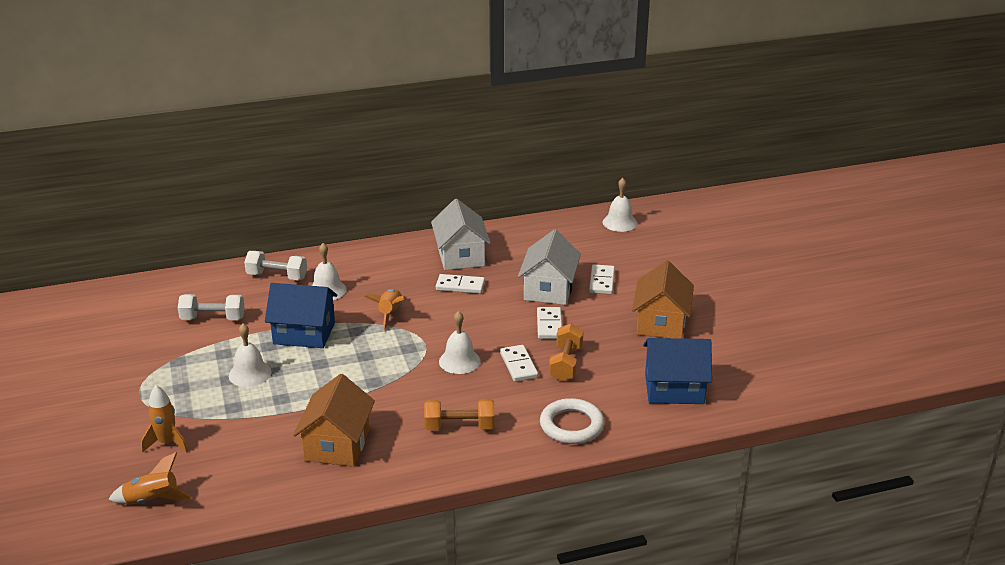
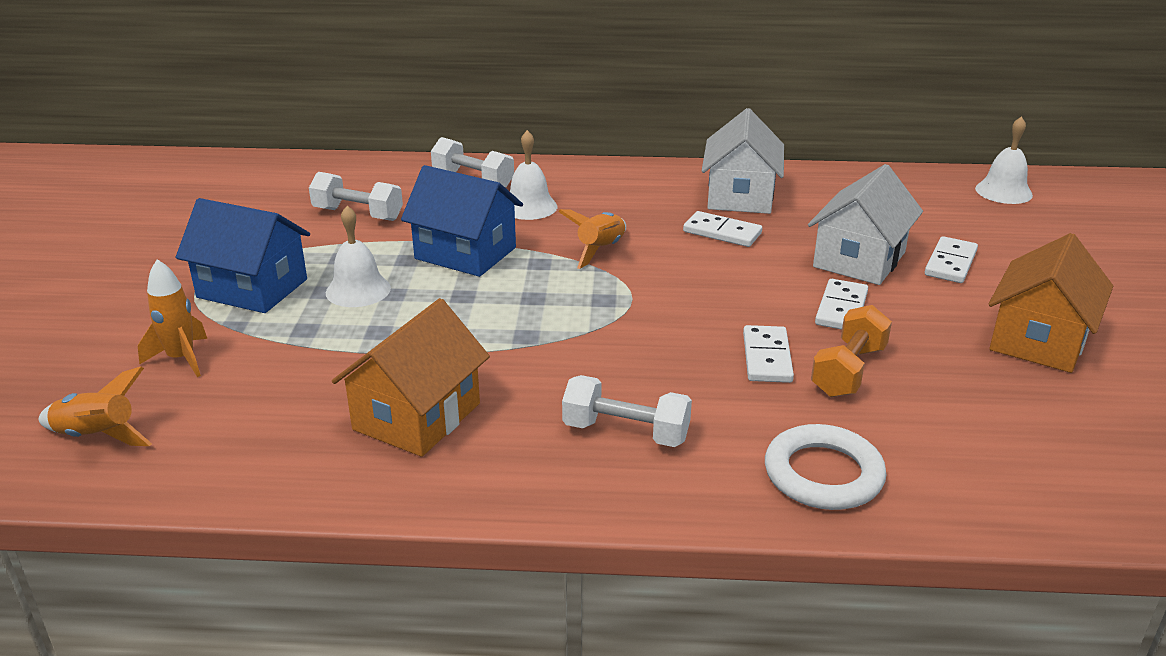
camera: 20 degrees right, 0 degrees up
(459, 361) = (673, 333): white bell -> none
(459, 427) = (626, 432): orange dumbbell -> white dumbbell
(674, 389) = (1038, 452): blue house -> blue house (252, 288)

